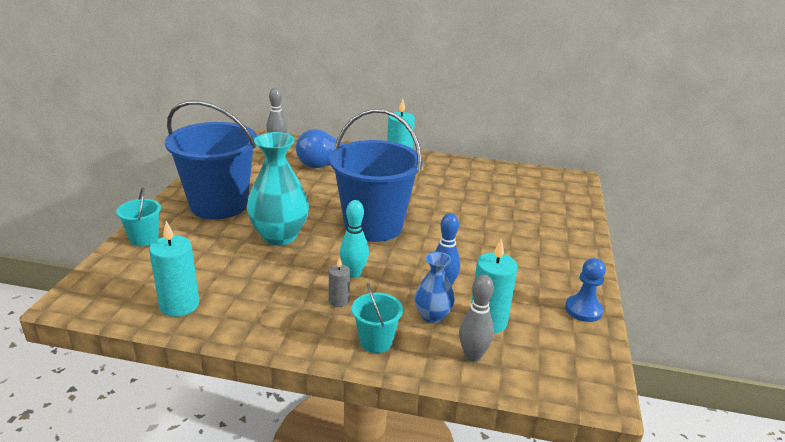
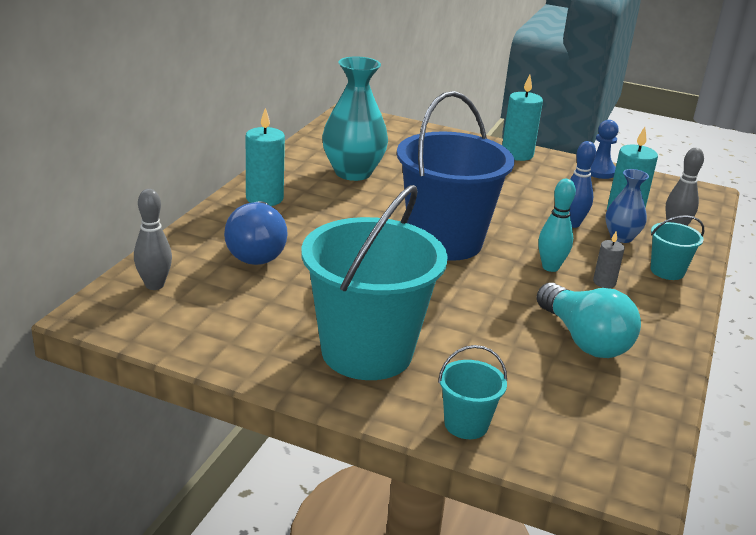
camera: 80 degrees left, 0 degrees up
(179, 305) = (630, 389): turquoise candle -> turquoise candle (517, 154)
(219, 205) = (367, 352): blue bucket -> turquoise bucket
(245, 286) = (584, 339): none -> turquoise light bulb
(279, 236) = (465, 307): turquoise vase -> turquoise vase (353, 173)

